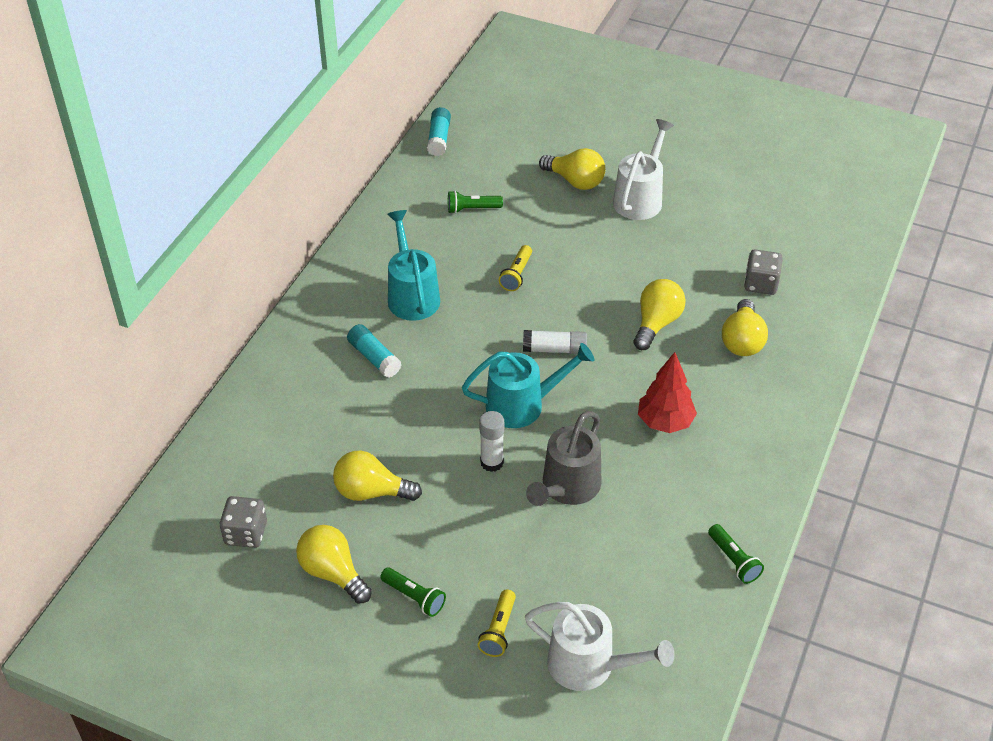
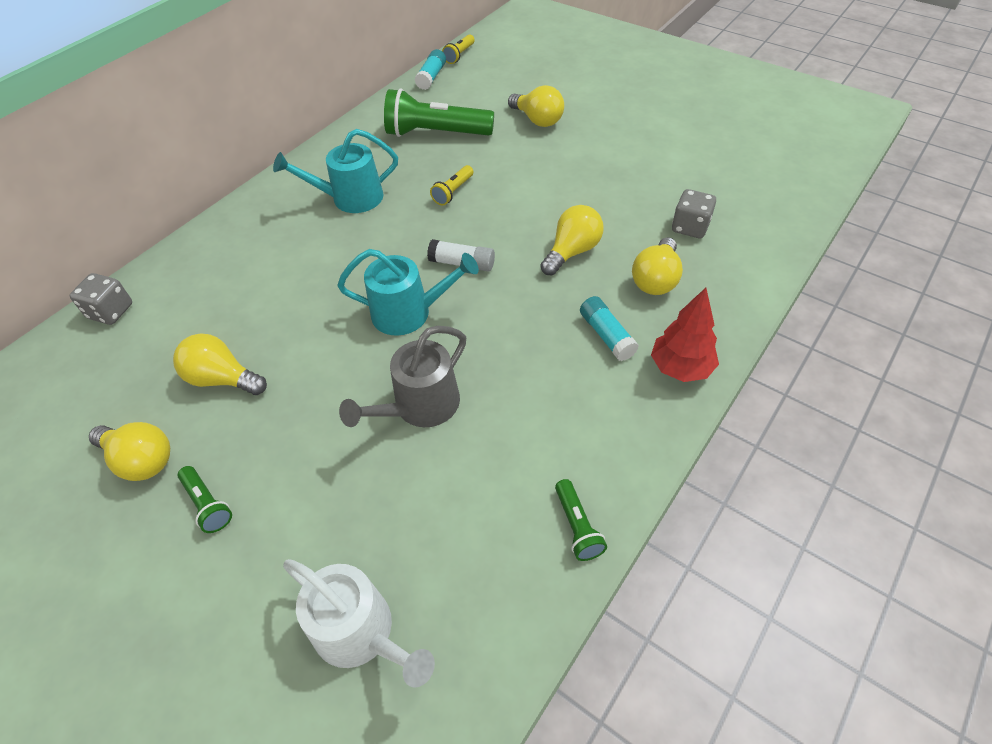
camera: 15 degrees right, 5 degrees up
(246, 533) = (82, 402): grey dice -> grey dice (111, 311)
(333, 573) = (141, 460): yellow light bulb -> yellow light bulb turned 150 degrees clockwise
(374, 357) = (290, 249): turquoise glue stick -> turquoise glue stick (606, 335)
(412, 295) = (350, 198): turquoise watering can -> turquoise watering can turned 105 degrees counterclockwise
(472, 209) = (436, 133): green flashlight -> green flashlight, size x2.10
(492, 462) = (354, 367): white glue stick -> none
(498, 630) = (278, 563): yellow flashlight -> yellow flashlight (459, 55)
(640, 198) = (593, 139): white watering can -> none
(665, 422) = (548, 351): red tree -> red tree (680, 368)

